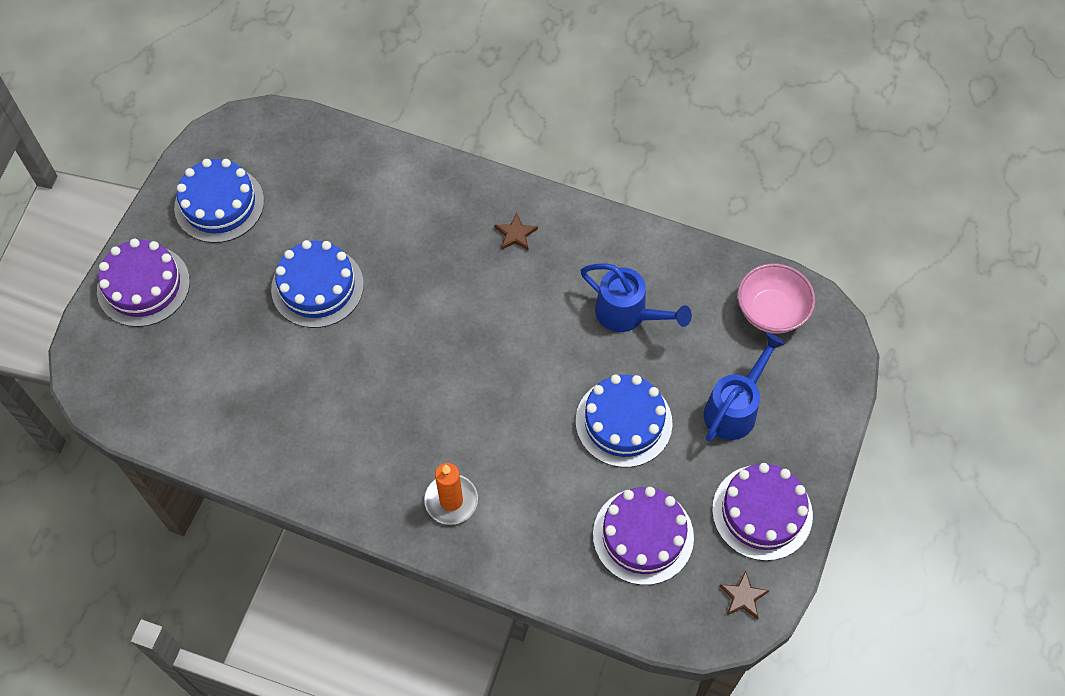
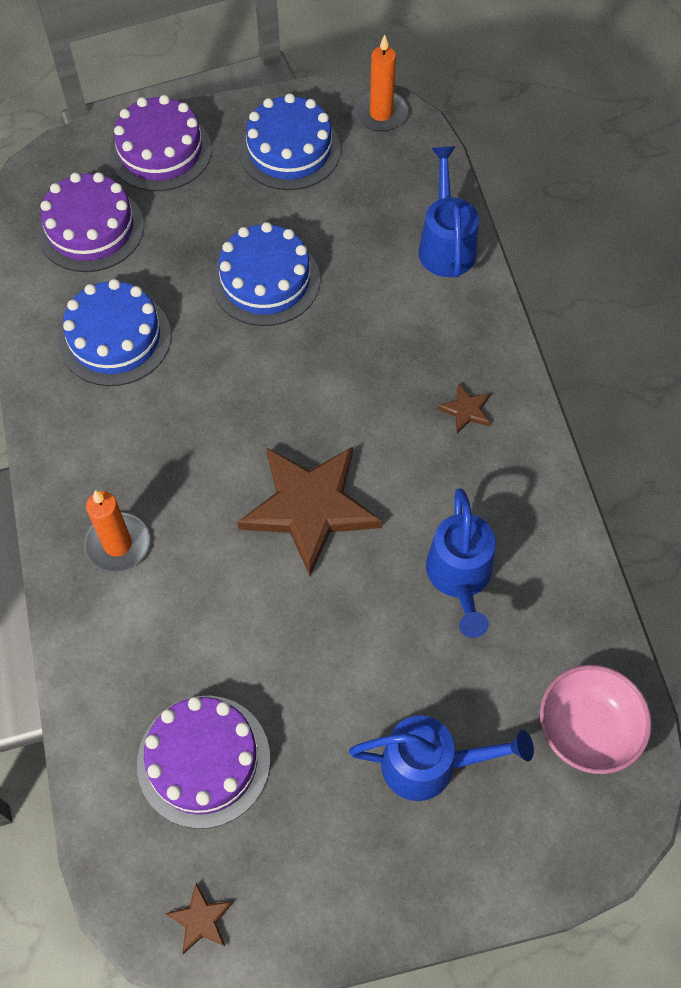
camera: 55 degrees right, 0 degrees up
(240, 130) = (381, 114): none -> orange candle
(382, 163) = (446, 245): none -> blue watering can
(514, 368) = (310, 508): none -> brown star
(623, 422) = (326, 655): blue cake -> blue cake (115, 338)
(762, 512) = (321, 877): purple cake -> purple cake (90, 229)

